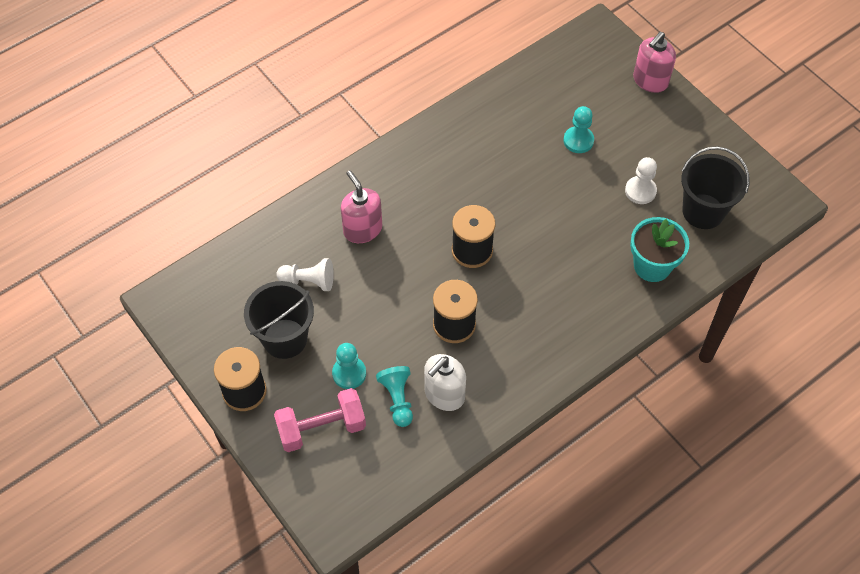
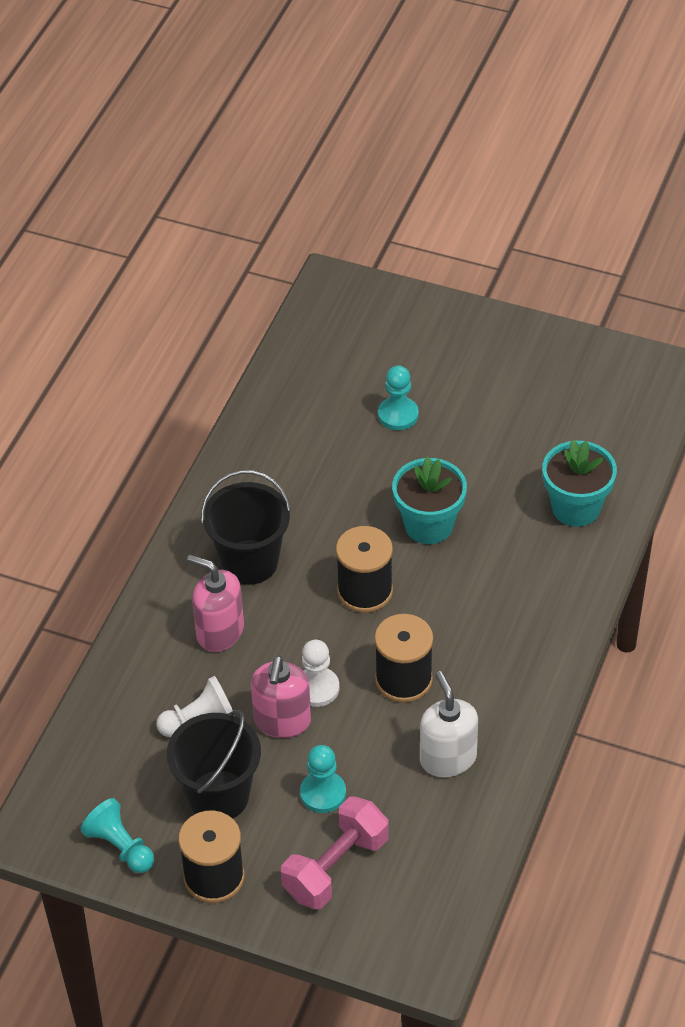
camera: 30 degrees left, 10 degrees down
(397, 399) = (399, 791): turquoise pawn -> turquoise pawn (120, 847)
(444, 394) = (448, 758): white soap dispenser -> white soap dispenser turned 150 degrees clockwise
(545, 227) = (429, 525): none -> turquoise flower pot
(640, 191) = (506, 435): white pawn -> white pawn (317, 688)
(650, 81) = (431, 312): pink soap dispenser -> pink soap dispenser (282, 721)
(703, 211) = (589, 424): black bucket -> black bucket (249, 562)

